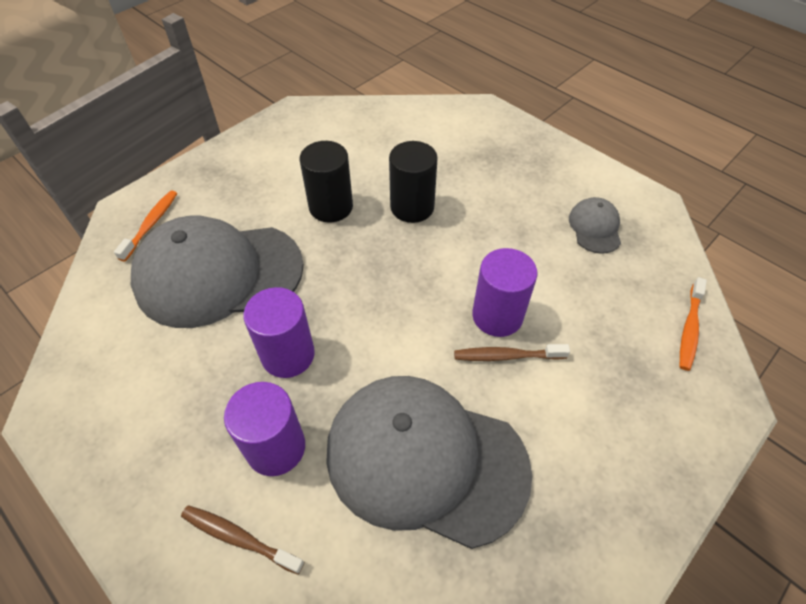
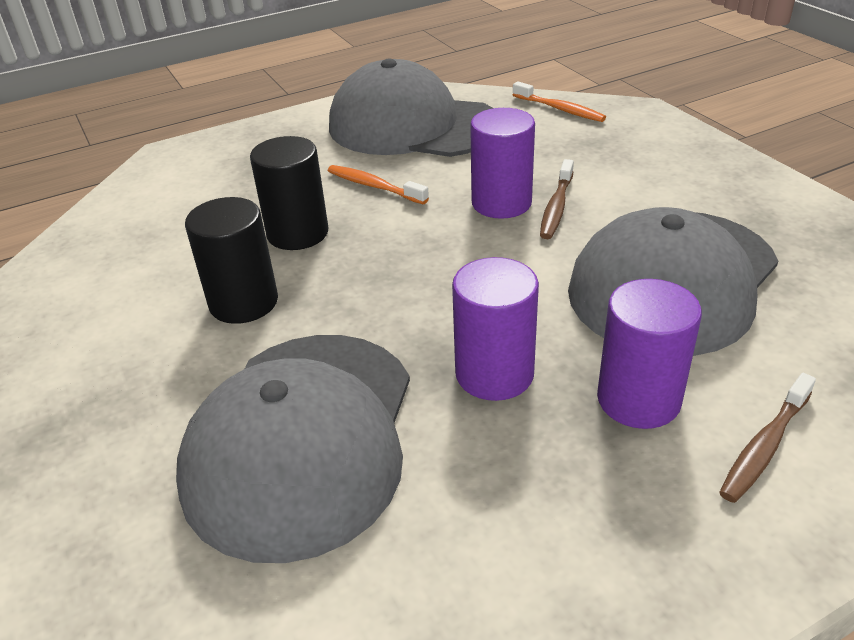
camera: 70 degrees left, 15 degrees down
(151, 224) = (116, 532): orange toothbrush -> orange toothbrush (374, 186)
(595, 227) = (413, 126): grey cap -> grey cap, size x2.32

